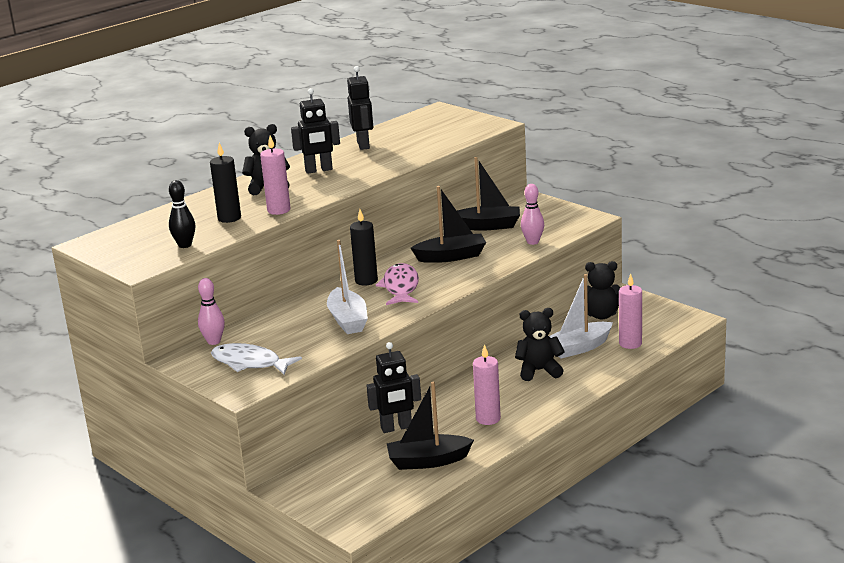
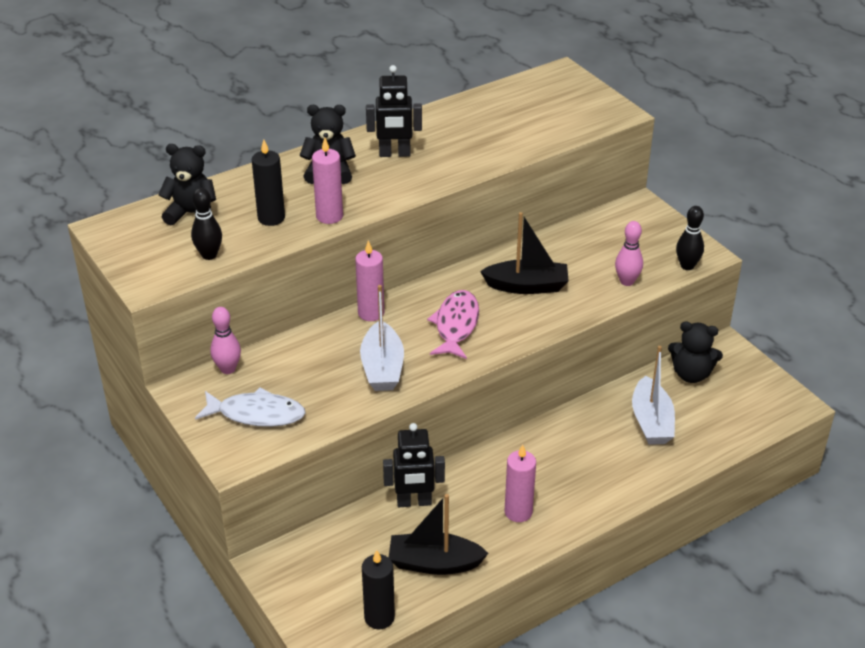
camera: 10 degrees right, 15 degrees up
(250, 363) = (256, 414): white fish -> white fish turned 150 degrees clockwise
(363, 145) = (458, 119): black robot -> none
(366, 281) = (421, 306): black candle -> black candle (379, 617)
(487, 226) = (583, 243): black boat -> none
(539, 371) = (596, 448): black teddy bear -> black teddy bear (192, 214)
(578, 226) = (687, 266): none -> black bowling pin
(579, 348) = (651, 421): white boat -> white boat turned 75 degrees counterclockwise
(630, 344) = (711, 428): pink candle -> pink candle (371, 313)

